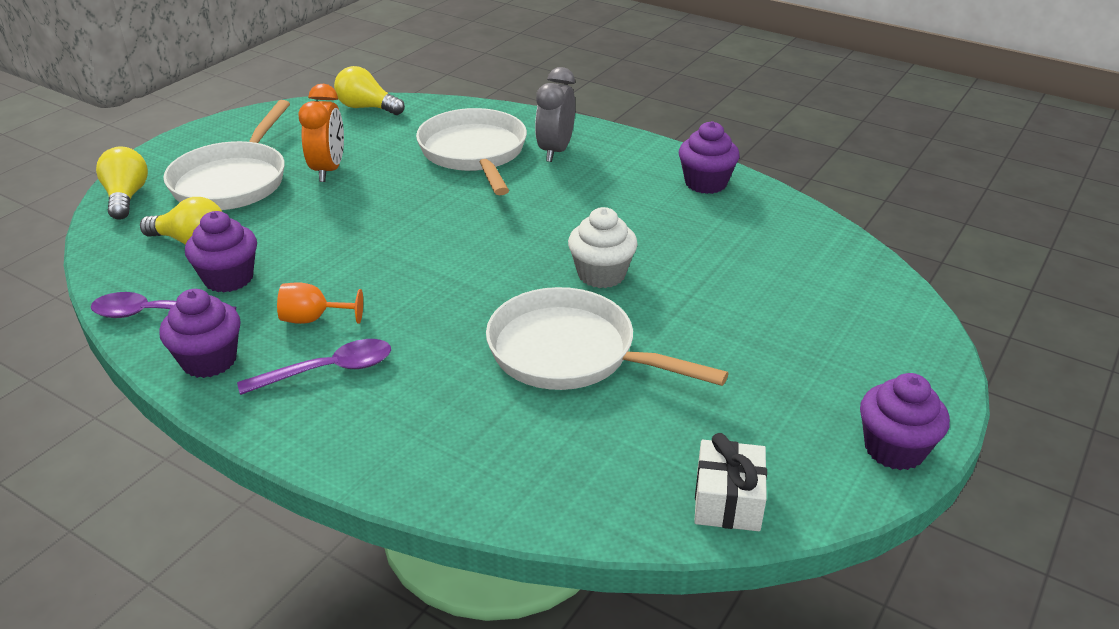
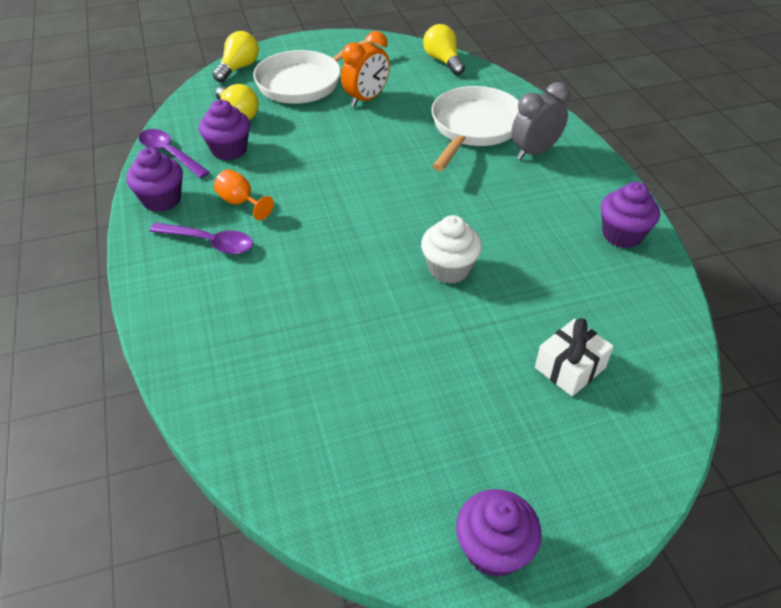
camera: 40 degrees right, 10 degrees up
(570, 353) = (357, 317): white pan -> none
(727, 501) = (324, 496): white gift -> white gift (570, 367)

